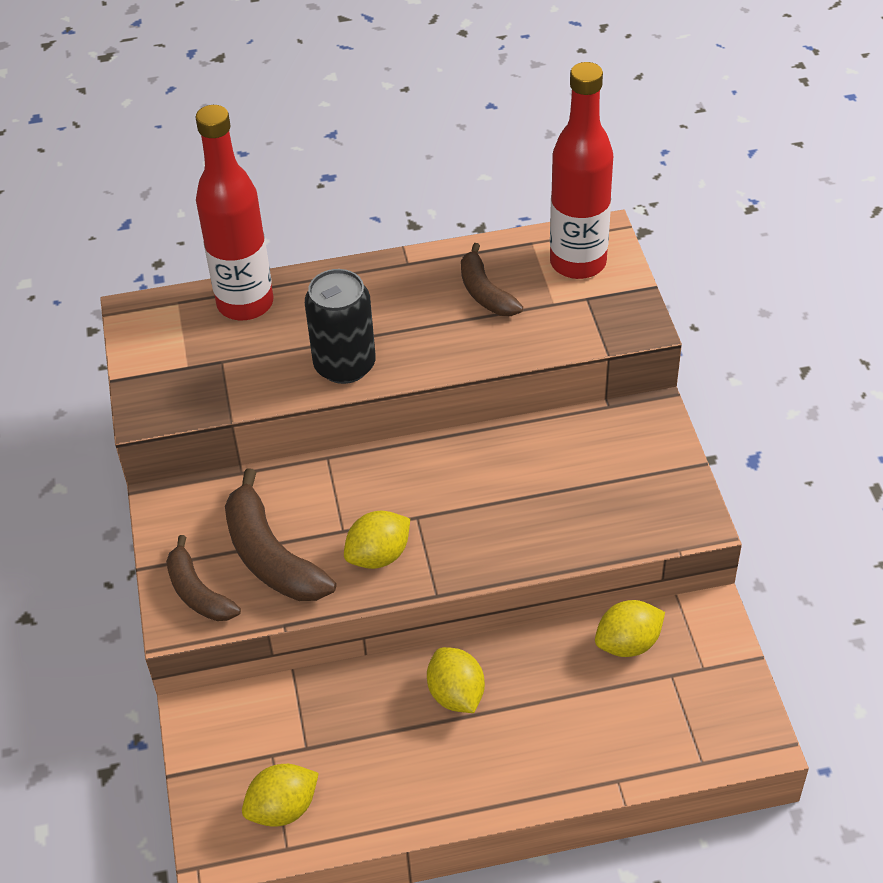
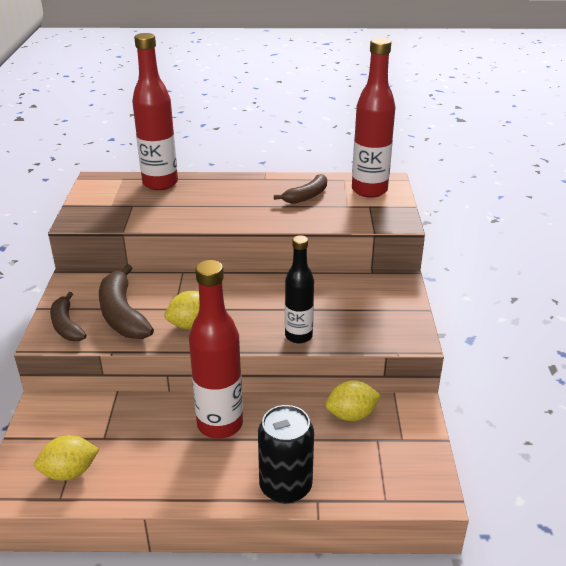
camera: 10 degrees right, 15 degrees down
(344, 365) = (205, 216): black can -> black can (285, 486)
(456, 694) = (220, 424): yellow lemon -> red bottle
(485, 292) = (306, 196): brown banana -> brown banana turned 120 degrees counterclockwise
(536, 547) = (298, 336): none -> black bottle

